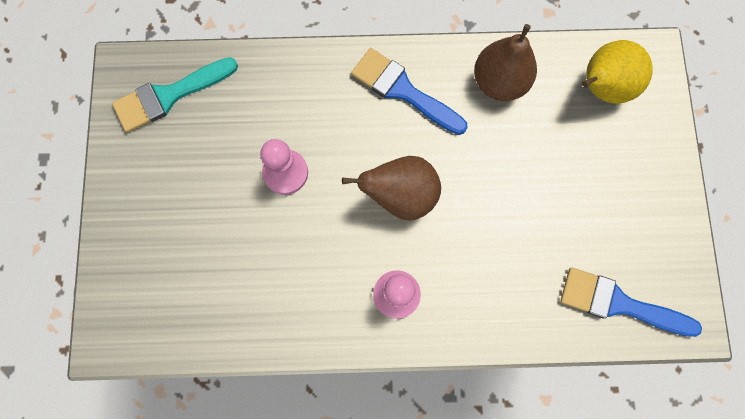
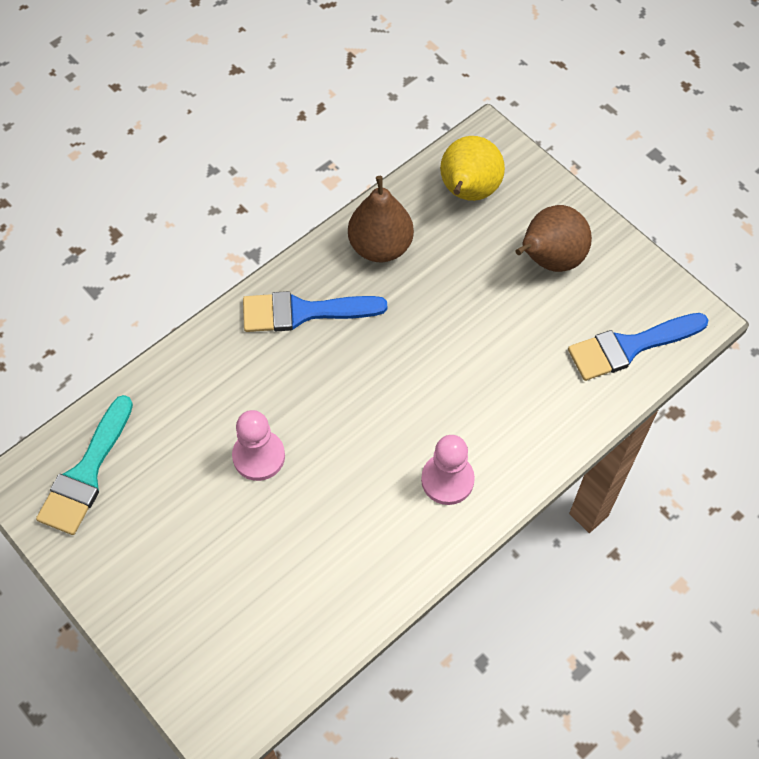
camera: 40 degrees left, 15 degrees down
(400, 195) = (379, 398): brown pear -> brown pear (549, 260)

